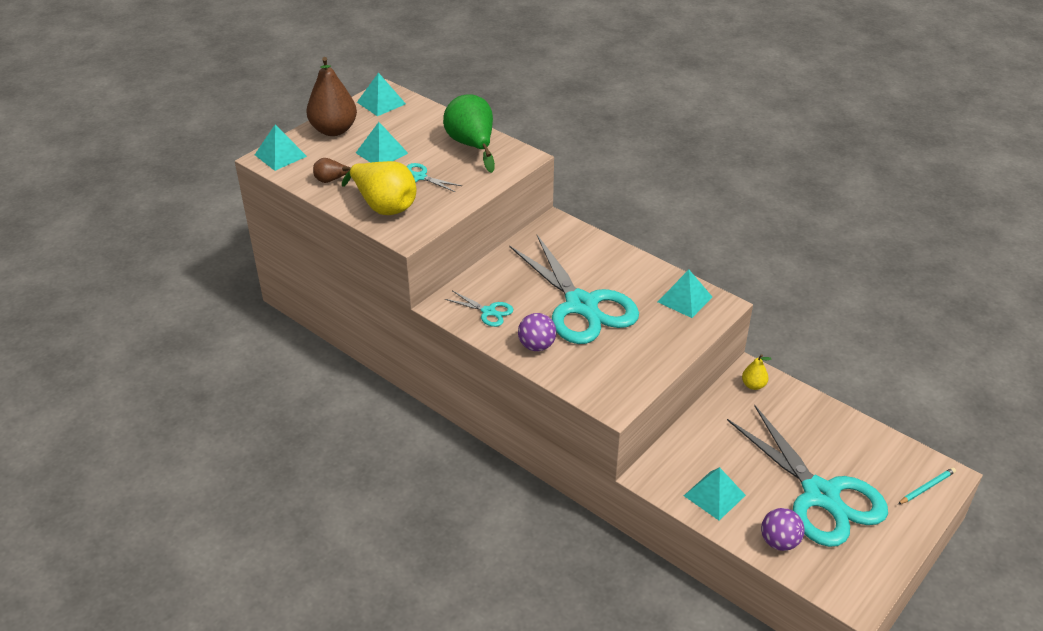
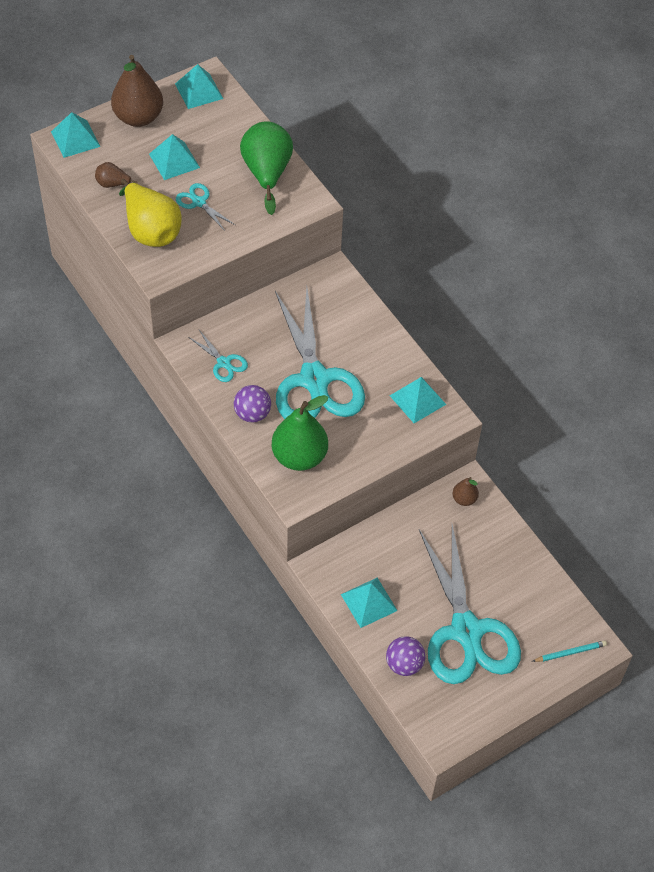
camera: 15 degrees right, 15 degrees up
(600, 370) = (299, 457): none -> green pear
(753, 385) = (464, 499): yellow pear -> brown pear

